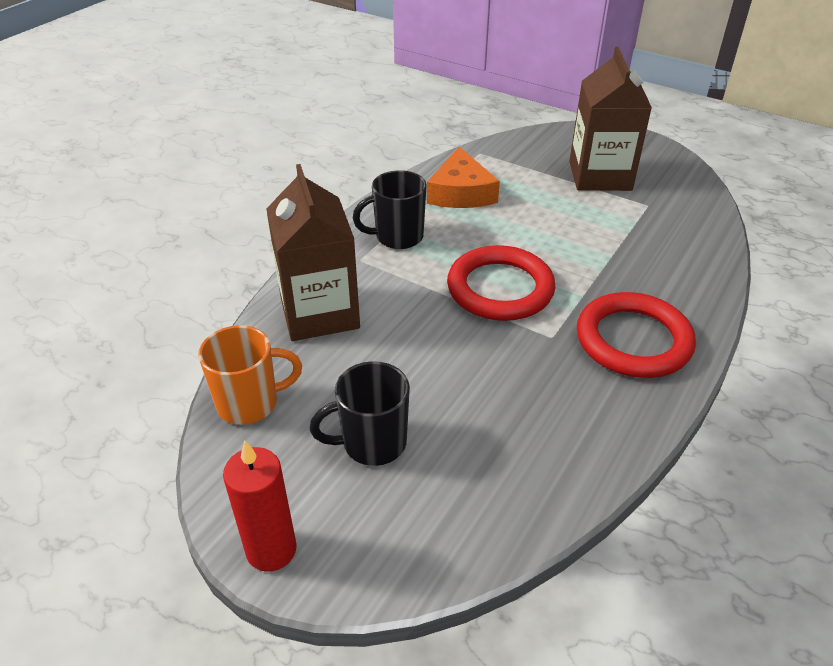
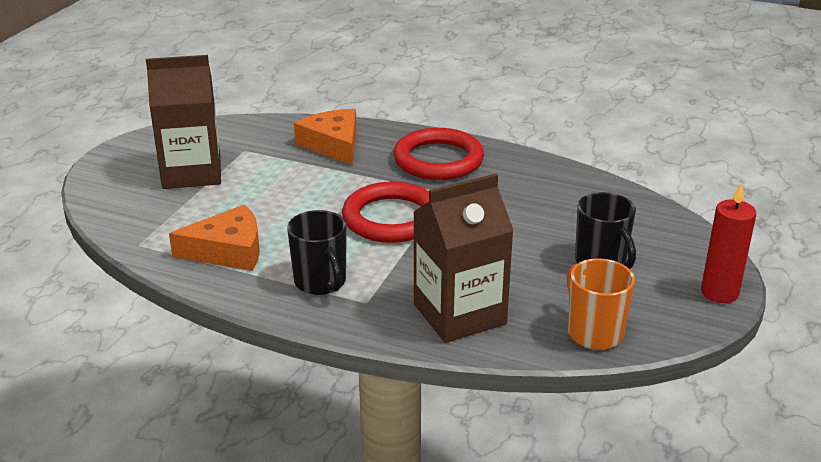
camera: 100 degrees left, 10 degrees down
(667, 262) = (333, 144): none -> orange cheese

